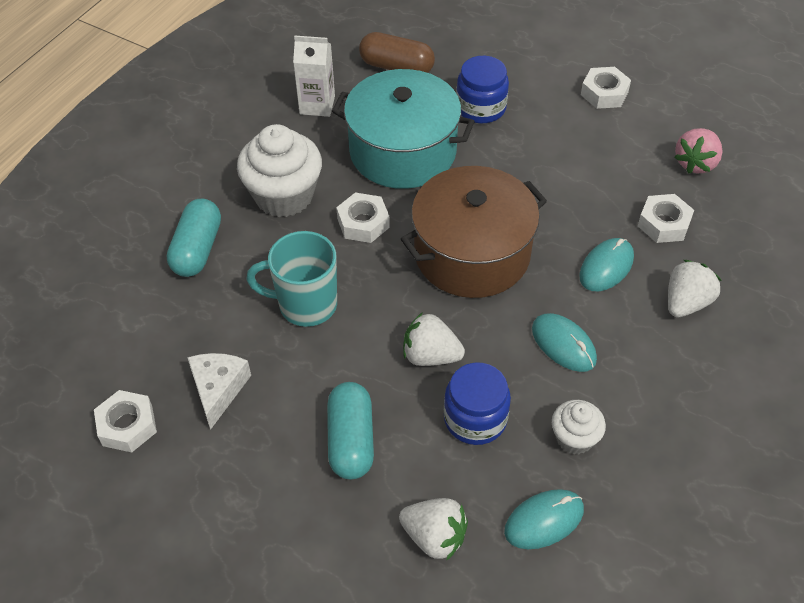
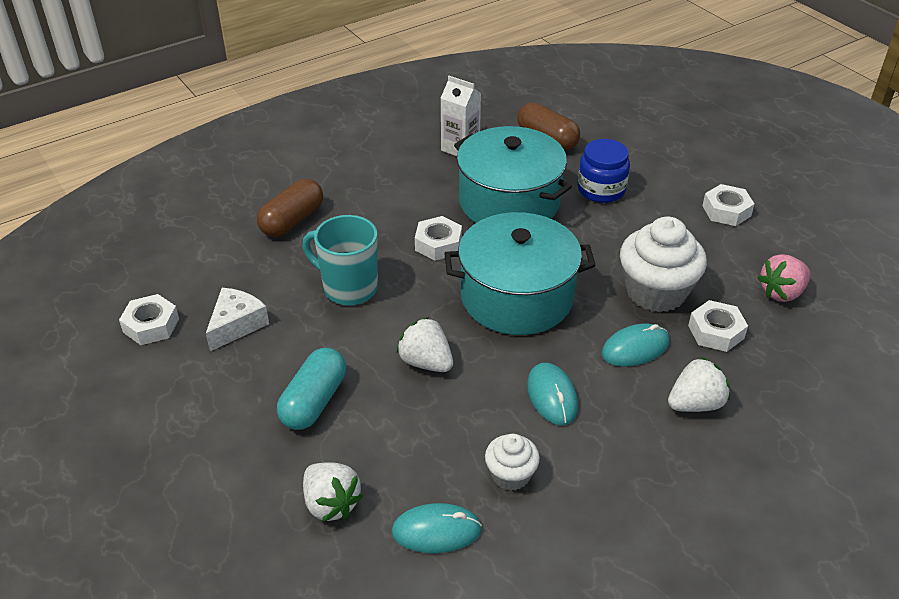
camera: 25 degrees right, 10 degrees down
(197, 249) = (292, 221): turquoise capsule -> brown capsule
(284, 195) = (387, 204): white cupcake -> white cupcake (656, 292)
(472, 253) = (516, 297): brown pot -> turquoise pot
(475, 419) = (431, 425): blue jar -> none

